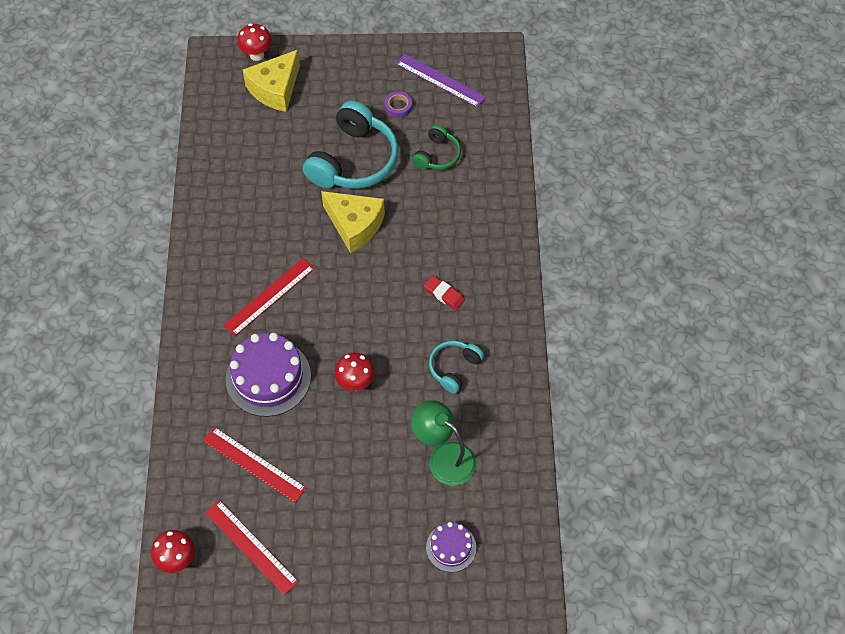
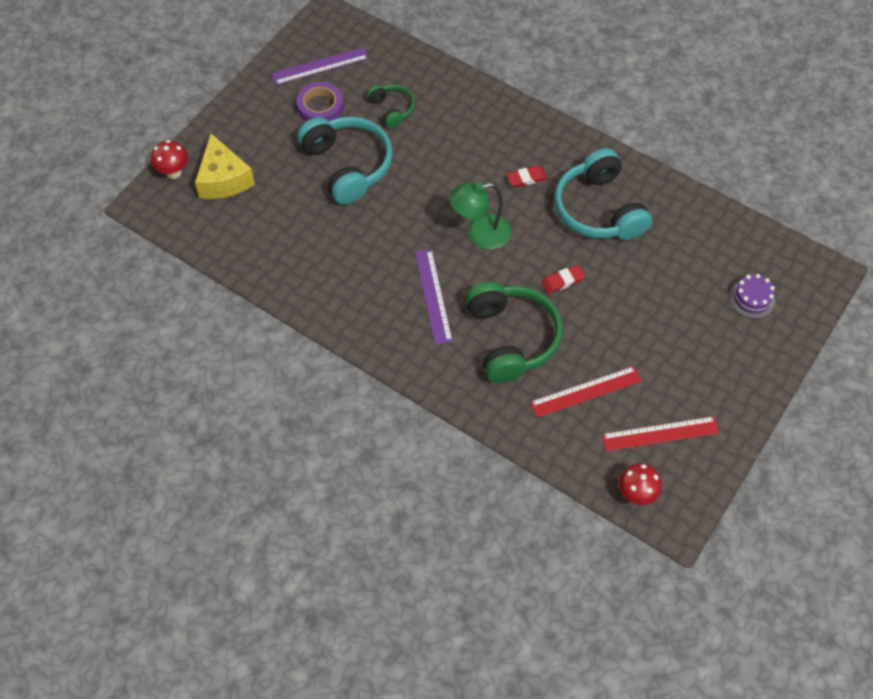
camera: 55 degrees left, 0 degrees up
(268, 377) = (511, 338): purple cake -> green headphones
(269, 296) = (433, 296): red ruler -> purple ruler
(355, 225) = (412, 200): yellow cheese -> none
(355, 383) = (563, 281): red mushroom -> red eraser
(398, 106) = (320, 107): purple tape -> purple tape, size x1.66
(444, 457) = (672, 260): green lamp -> green lamp (480, 234)
(454, 368) = (598, 209): turquoise headphones -> turquoise headphones, size x1.92

